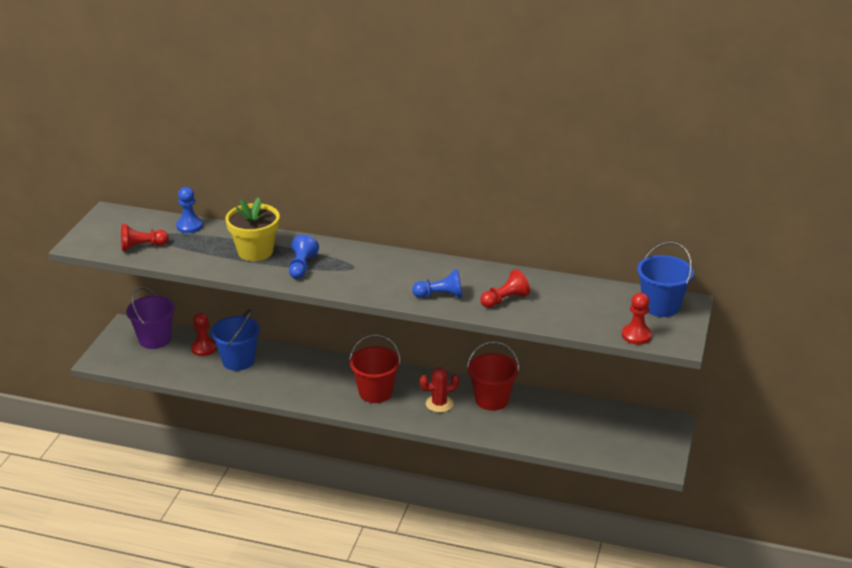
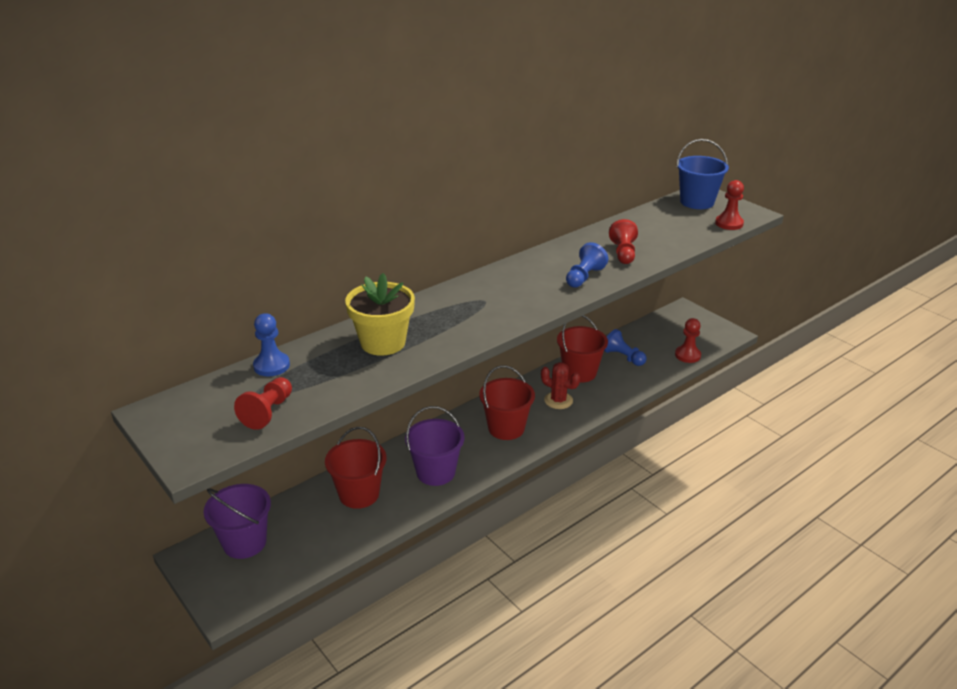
camera: 55 degrees left, 0 degrees up
(204, 348) = (308, 510): red pawn -> red pawn (687, 355)
(238, 360) = (359, 494): blue bucket -> red bucket
(292, 382) = (436, 472): none -> purple bucket
(302, 266) = (448, 326): blue pawn -> blue pawn (623, 357)
(439, 404) = (558, 400): red cactus -> red cactus turned 75 degrees counterclockwise

